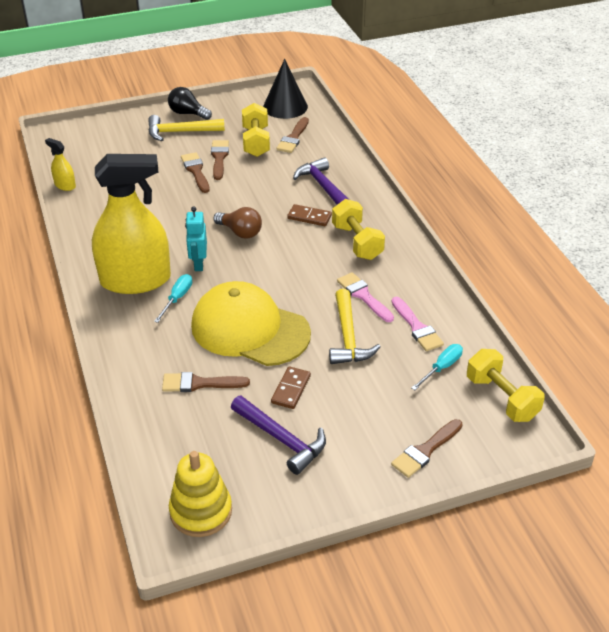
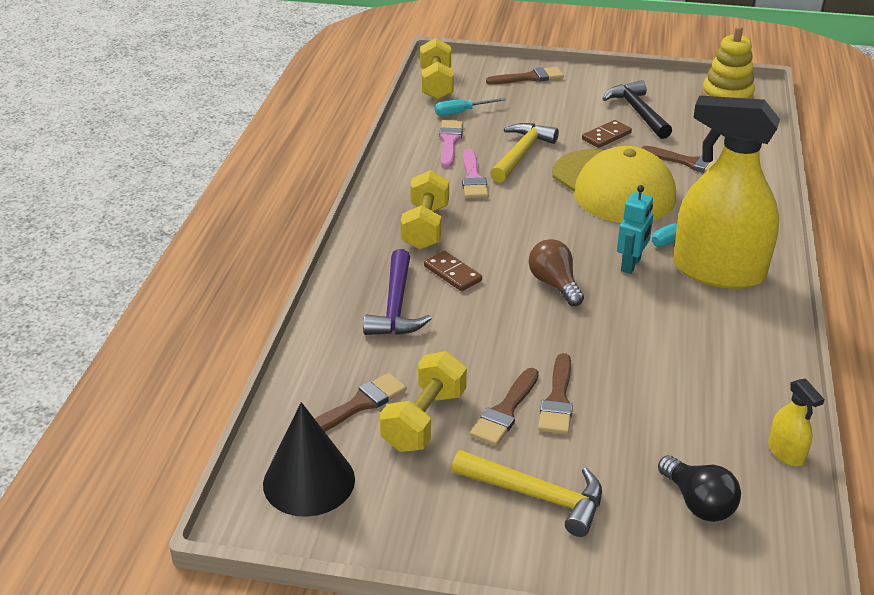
camera: 150 degrees left, 5 degrees down
(187, 113) = (496, 541): black light bulb -> black light bulb (698, 503)
(281, 439) = (637, 112): purple hammer -> black hammer

